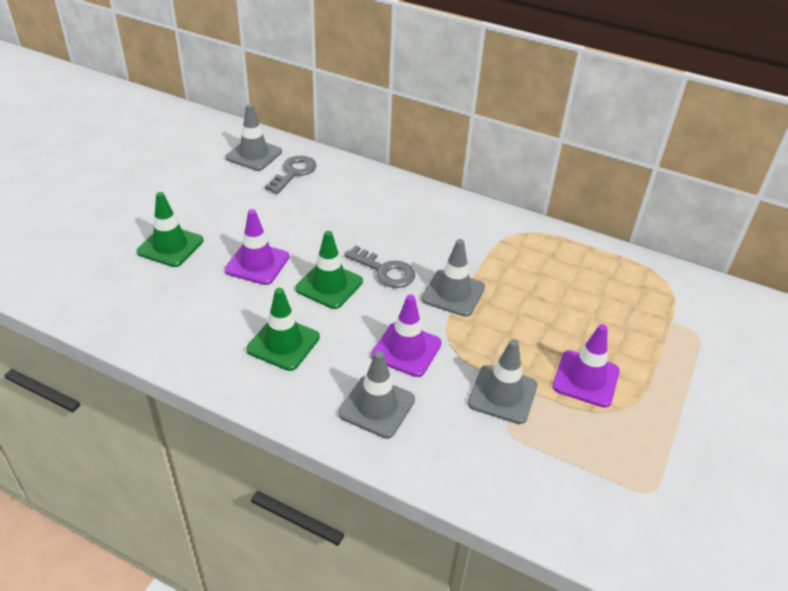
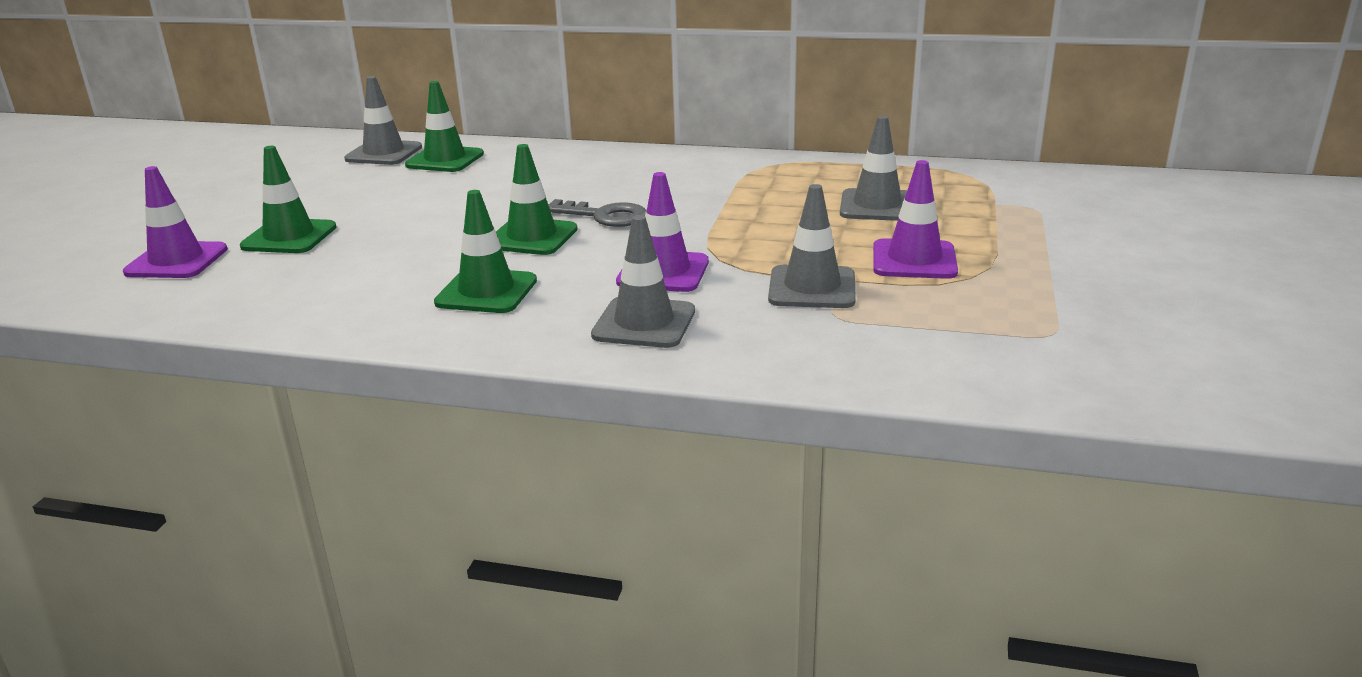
camera: 10 degrees left, 15 degrees down
(257, 263) = (422, 234): purple traffic cone -> purple traffic cone (177, 261)
(293, 173) = (445, 160): grey key -> green traffic cone
(453, 293) = (704, 220): grey traffic cone -> grey traffic cone (877, 206)

